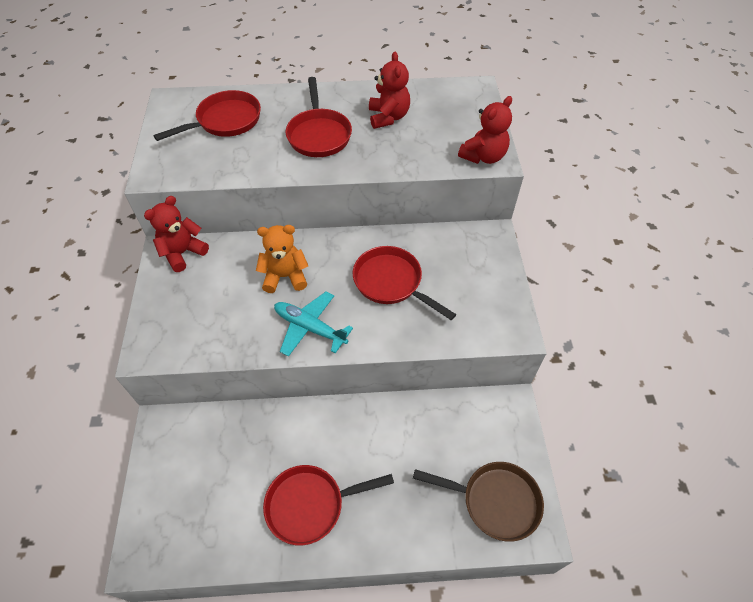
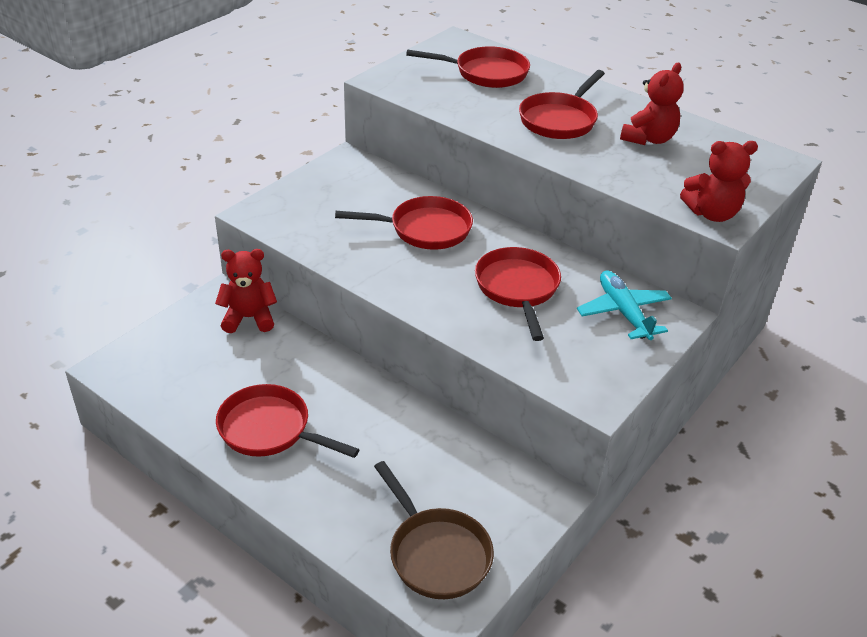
camera: 40 degrees right, 15 degrees down
(183, 253) = (360, 167): red teddy bear -> red teddy bear (249, 318)
(285, 276) = (424, 229): orange teddy bear -> red pan
(309, 327) = (400, 275): turquoise plane -> turquoise plane (623, 312)

